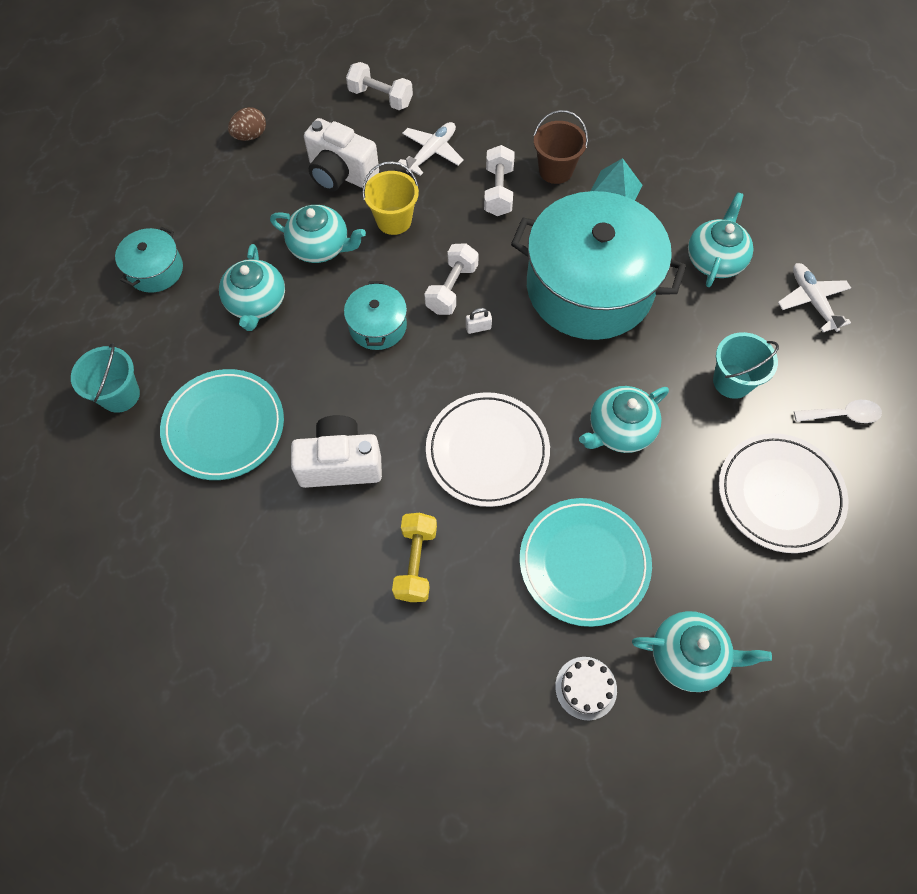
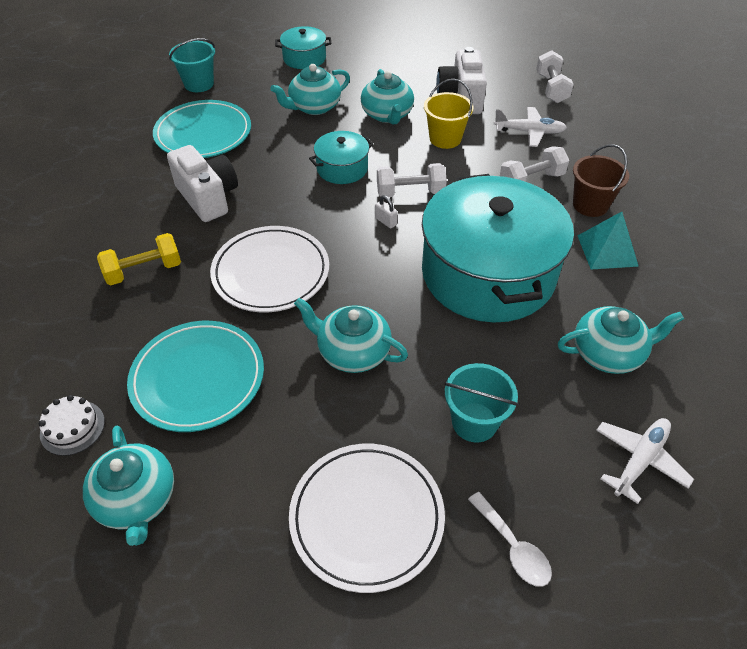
camera: 60 degrees right, 15 degrees down
(250, 136) = (450, 49): brown egg -> none

